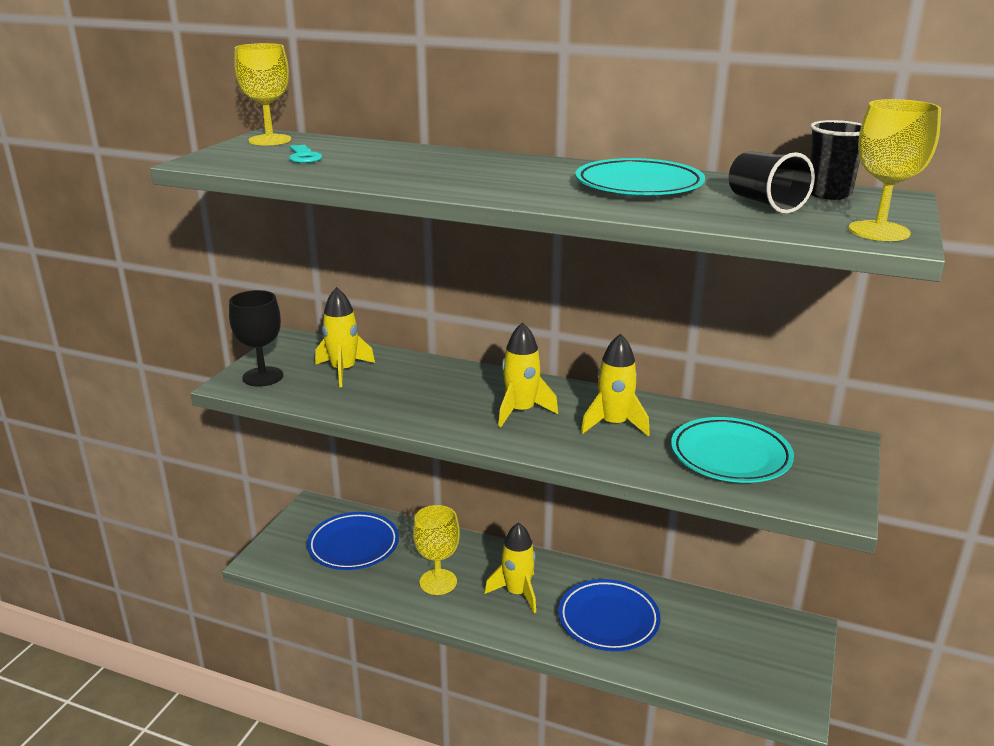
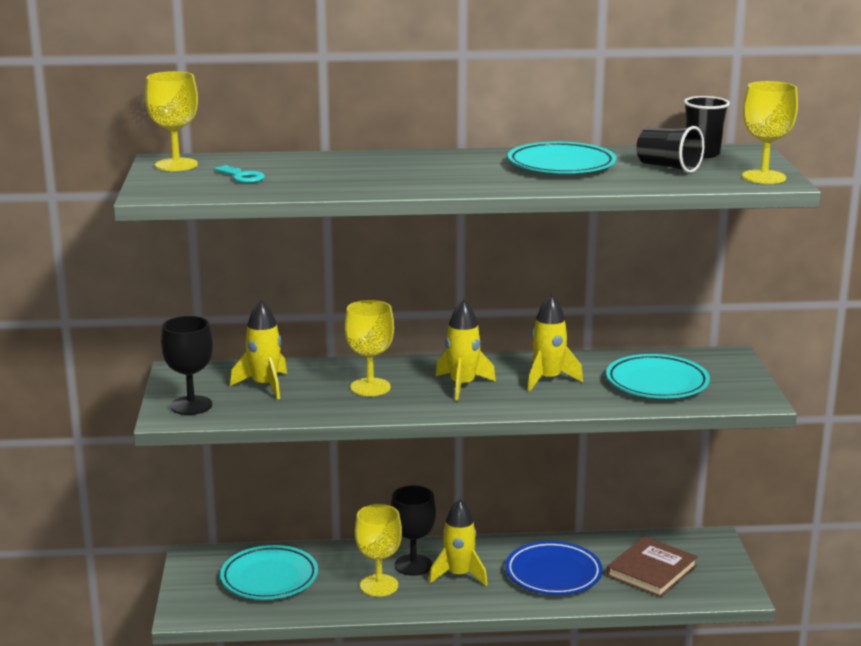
camera: 25 degrees left, 5 degrees down
(353, 545) = (269, 578): blue plate -> turquoise plate
(432, 393) = (370, 387): none -> yellow goblet
(484, 569) = (413, 565): none -> black goblet
(712, 648) = (651, 571): none -> brown book

